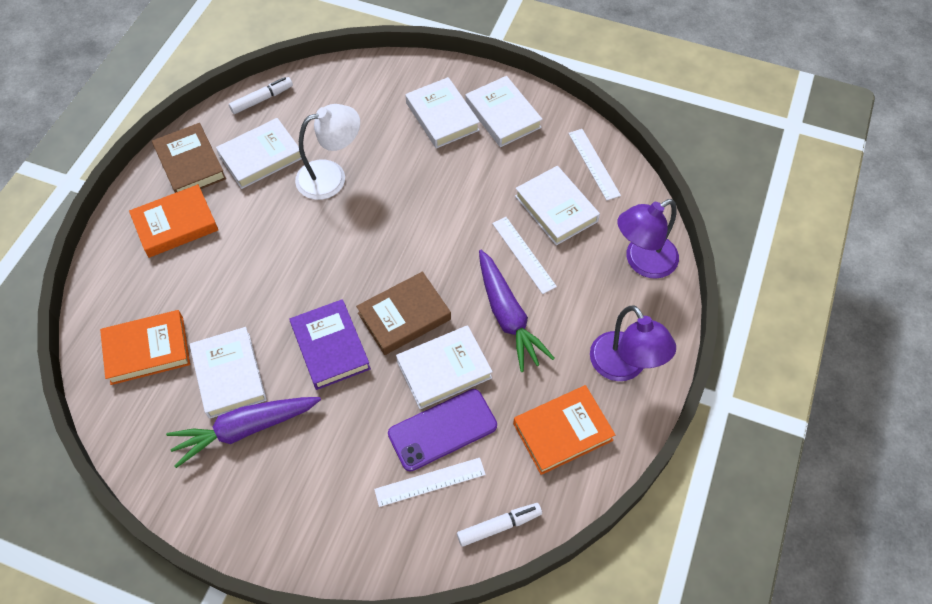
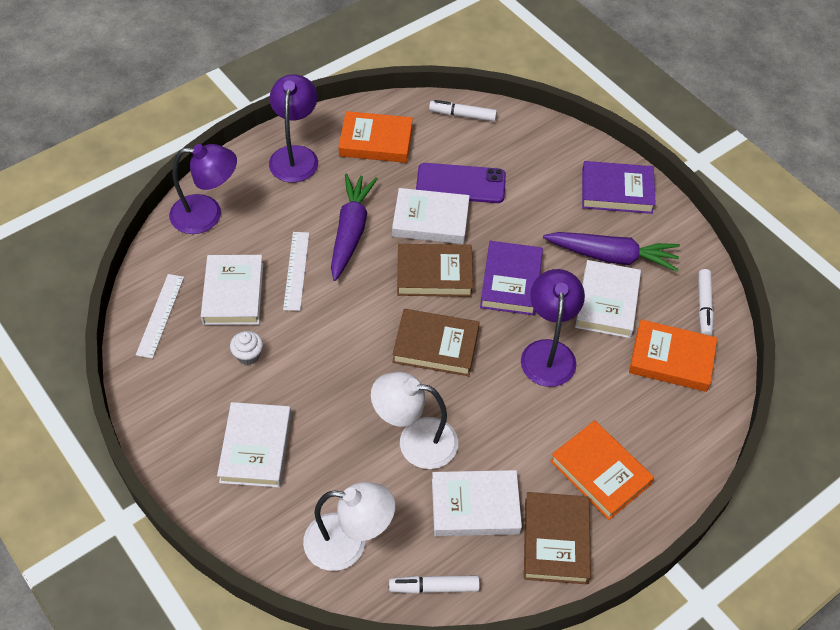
camera: 150 degrees left, 5 degrees down
(131, 423) = (704, 306): none -> white marker
(176, 224) = (600, 472): orange book -> orange book turned 45 degrees clockwise
(262, 298) = (548, 352): none -> purple lamp
(273, 518) = (617, 191): none -> purple book
(335, 95) = (348, 543): none -> white lamp
(361, 253) = (435, 346): none -> brown book
(430, 481) = (492, 159): white ruler -> none
(502, 170) = (248, 355): none -> white cupcake
(503, 115) = (195, 414): white book -> none

